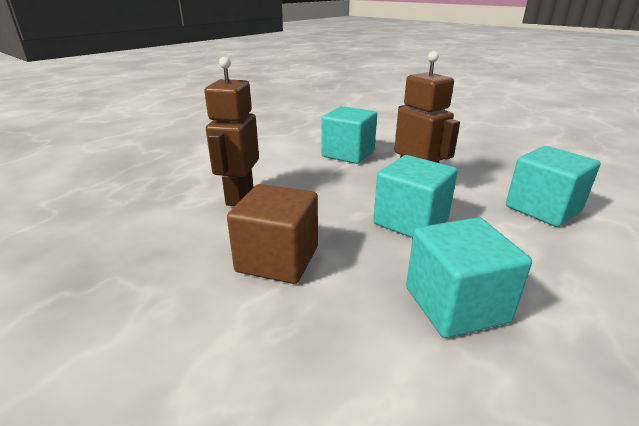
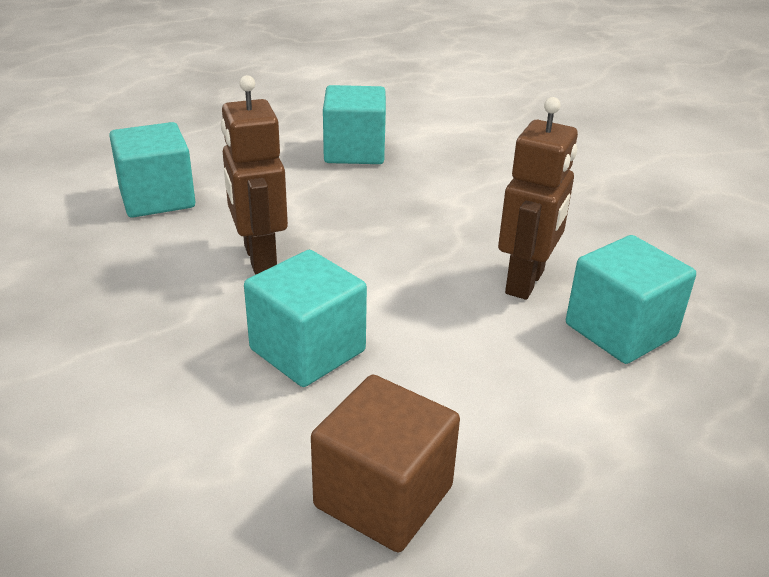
camera: 165 degrees left, 5 degrees up
(277, 259) = (484, 200): brown cube -> brown cube (383, 496)
(411, 221) = (324, 211): turquoise cube -> turquoise cube (620, 330)

